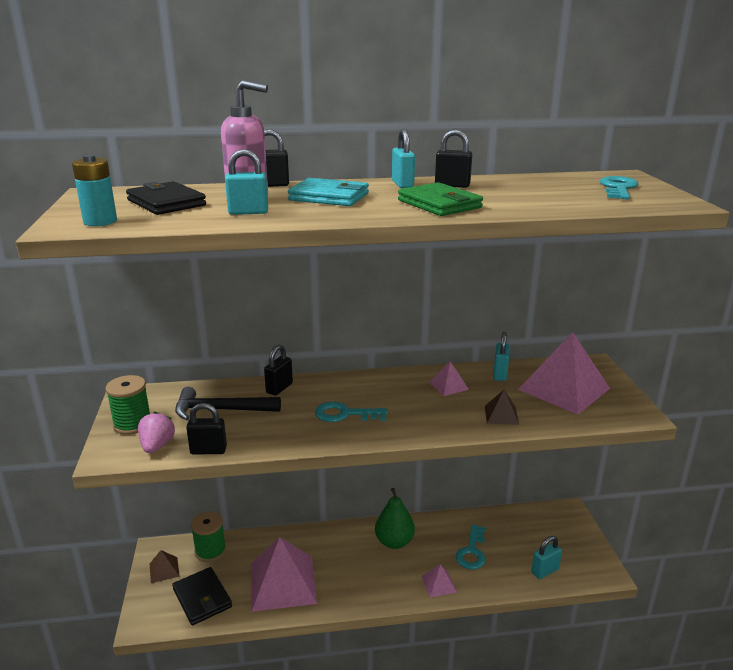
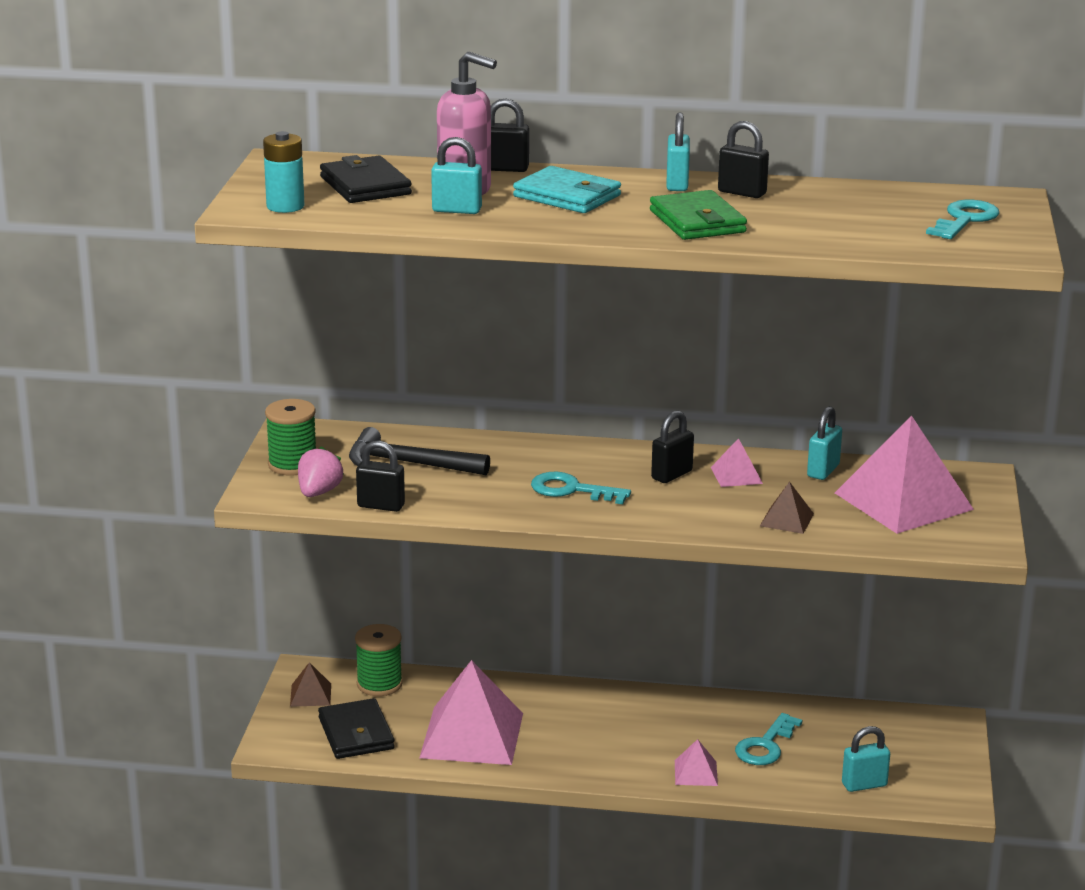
camera: 15 degrees right, 0 degrees up
(279, 388) = (496, 447): black padlock -> black padlock (671, 475)
(394, 542) = (652, 716): green pear -> none

